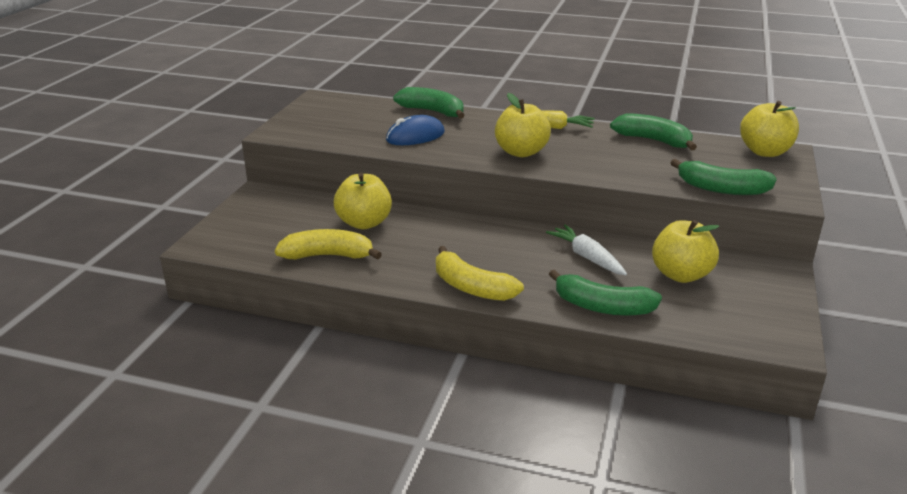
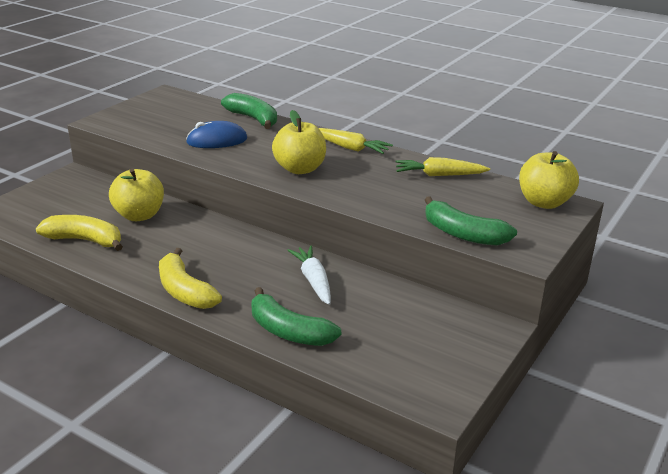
camera: 15 degrees right, 0 degrees up
(653, 140) = (439, 175): green banana -> yellow carrot
(681, 275) = (390, 314): yellow apple -> none

